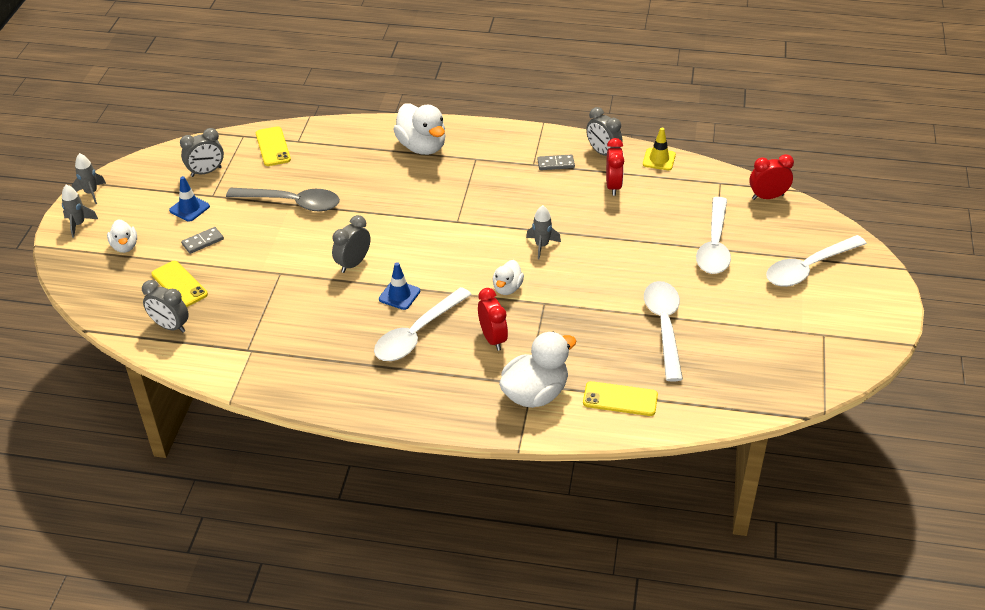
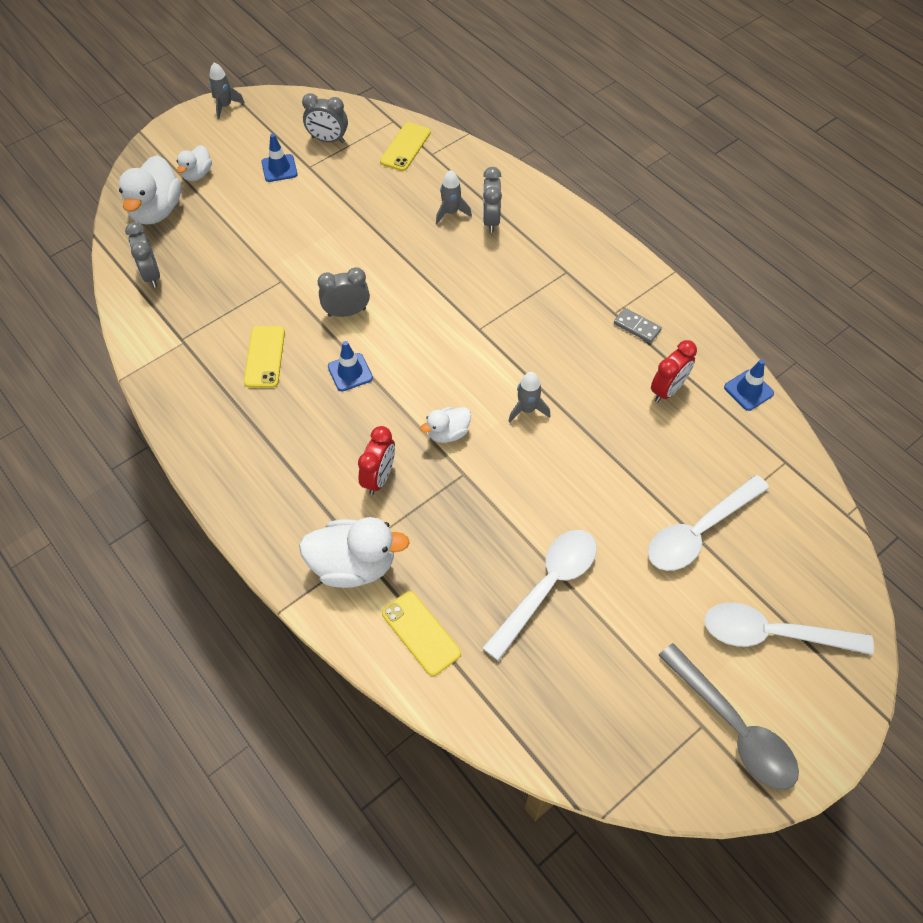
camera: 40 degrees right, 15 degrees up
(78, 224) = (187, 131): grey rocket -> grey rocket (451, 212)
(179, 284) = (198, 238): yellow phone -> yellow phone (264, 357)
(203, 242) = (256, 208): grey domino -> none
(292, 203) = (362, 215): grey spoon -> grey spoon (733, 727)
(417, 334) = (323, 423): white spoon -> none
(422, 147) = (531, 227): white duck -> white duck (156, 210)
(603, 153) = (697, 344): grey clock -> grey clock (491, 220)
(659, 159) = (748, 390): yellow traffic cone -> blue traffic cone
(767, 197) = (821, 515): red clock -> none

